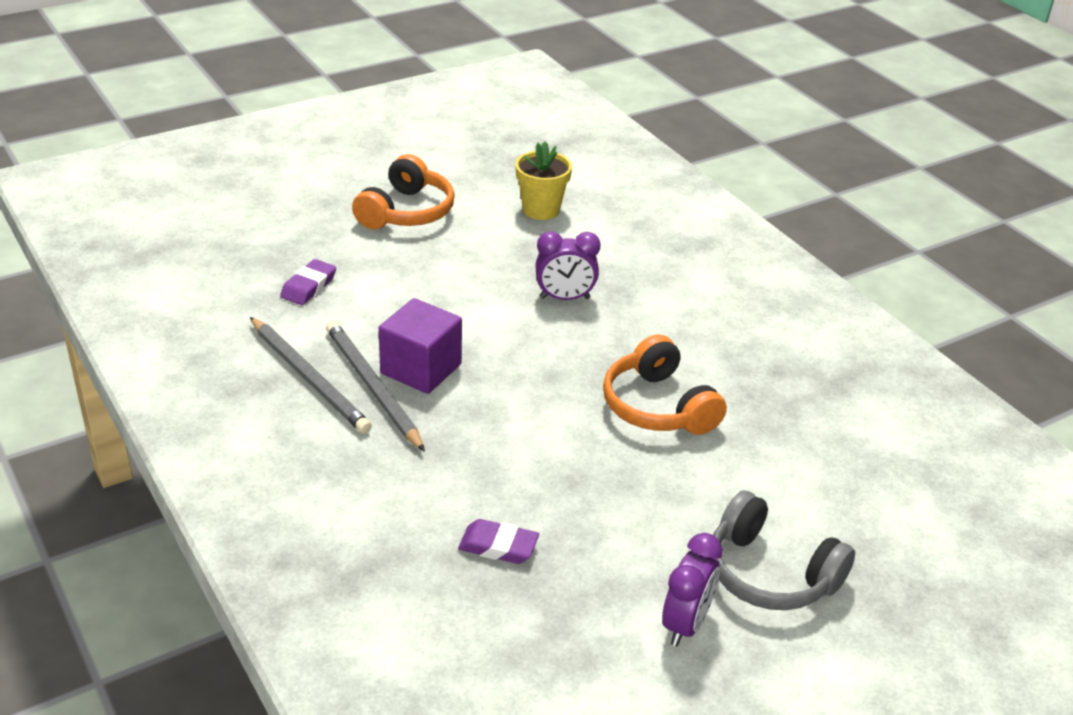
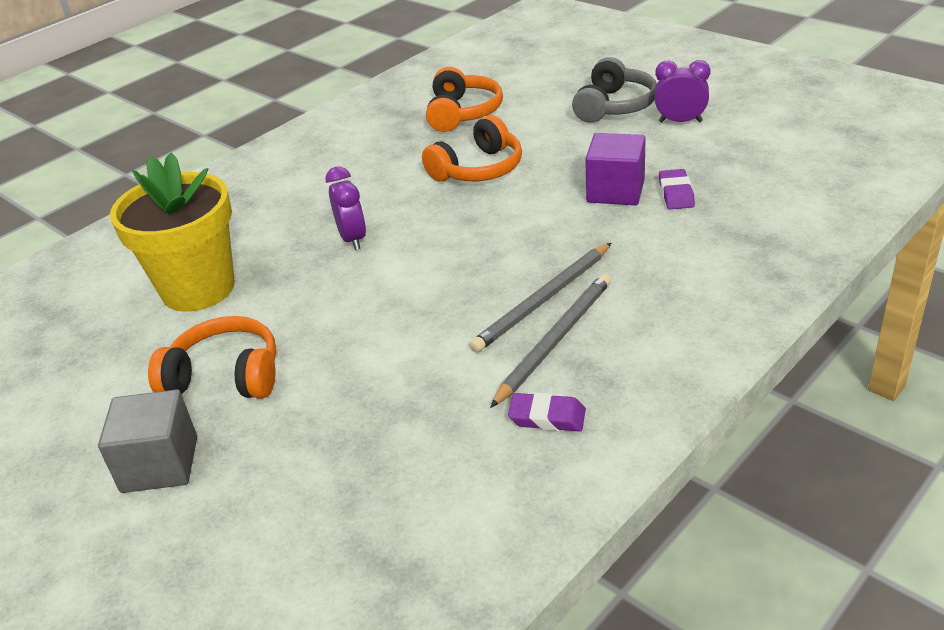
camera: 100 degrees left, 0 degrees up
(309, 286) = (405, 396): purple eraser -> purple eraser (547, 417)
(330, 180) = (160, 464): none -> grey cube
(421, 369) = (500, 283): purple cube -> purple cube (615, 191)
(541, 210) = (198, 289): yellow flower pot -> yellow flower pot, size x1.80
(818, 428) = (462, 113): none -> orange headphones

